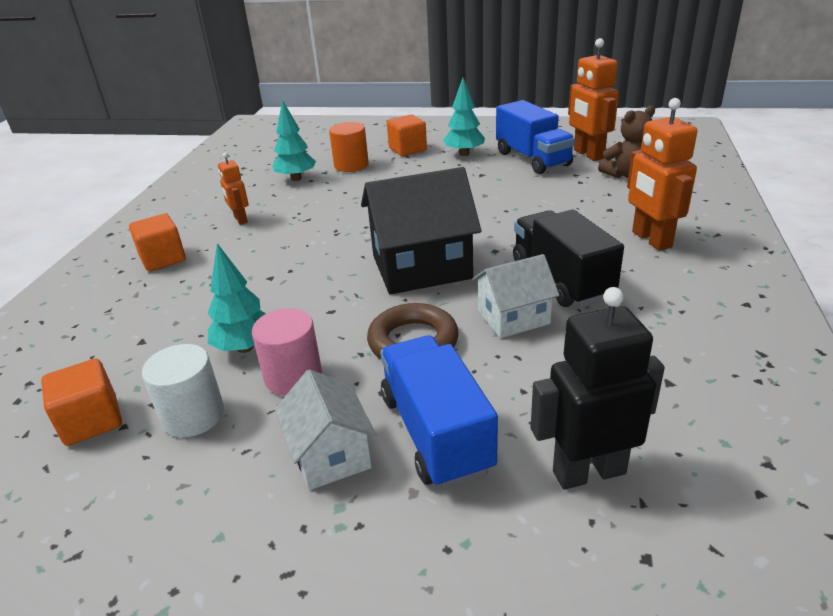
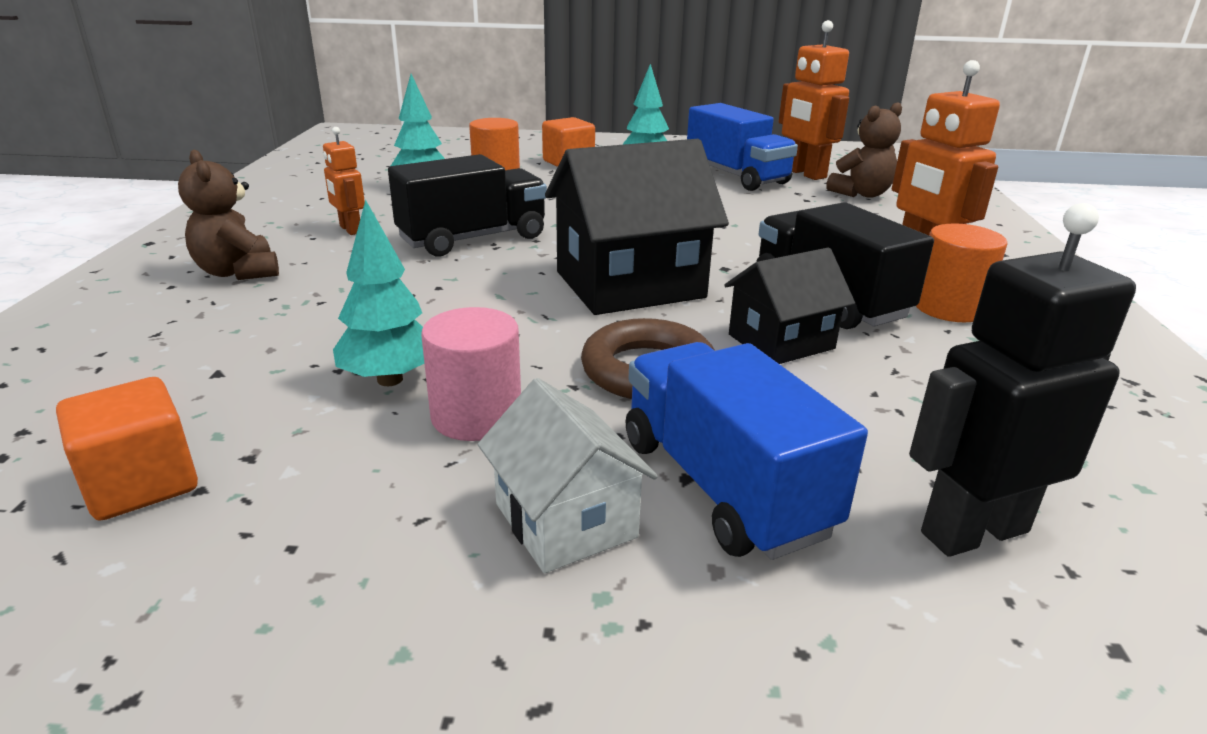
camera: 10 degrees left, 5 degrees down
(163, 259) = (238, 272): orange cube -> brown teddy bear
(193, 415) = (321, 471): white cylinder -> none
(322, 226) = (473, 238): none -> black truck
(513, 317) = (781, 341): white house -> black house
(650, 287) = (949, 308): none -> orange cylinder

